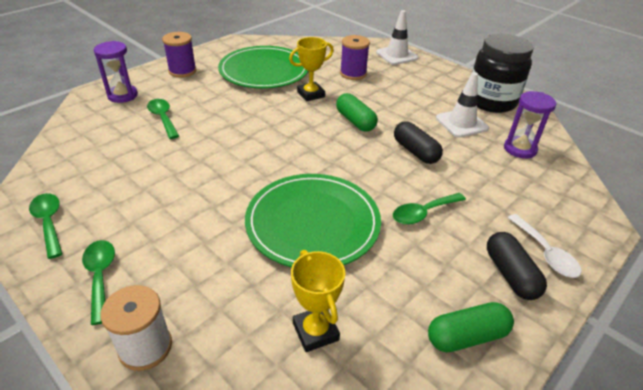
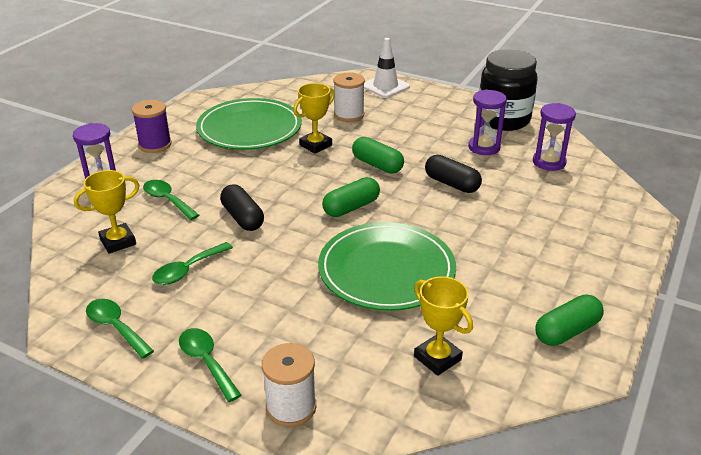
camera: 15 degrees left, 5 degrees down
(102, 146) = (118, 242): none -> yellow trophy
(312, 155) = (351, 207): none -> green capsule
(353, 74) = (349, 115): purple spool -> white spool
(423, 213) = (485, 239): green spoon -> green spoon (187, 270)
(461, 123) = (484, 147): white traffic cone -> purple hourglass
(510, 274) = (583, 274): black capsule -> black capsule (242, 218)
(545, 253) = (606, 250): white spoon -> none

